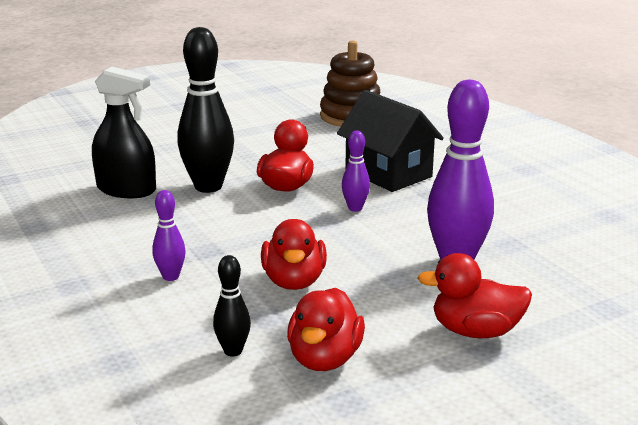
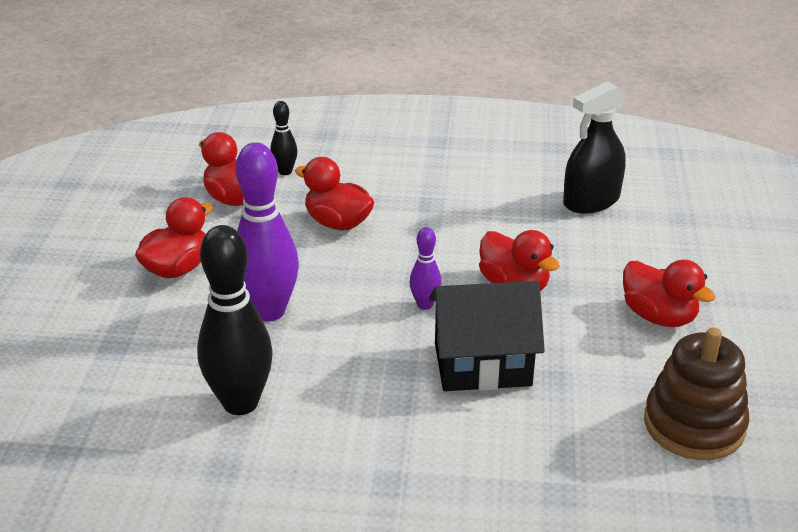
camera: 125 degrees right, 10 degrees up
(171, 277) = (406, 178): purple bowling pin -> none
(208, 187) = (557, 243): black bowling pin -> black bowling pin (240, 403)
(260, 140) = (658, 316): none -> red duck

